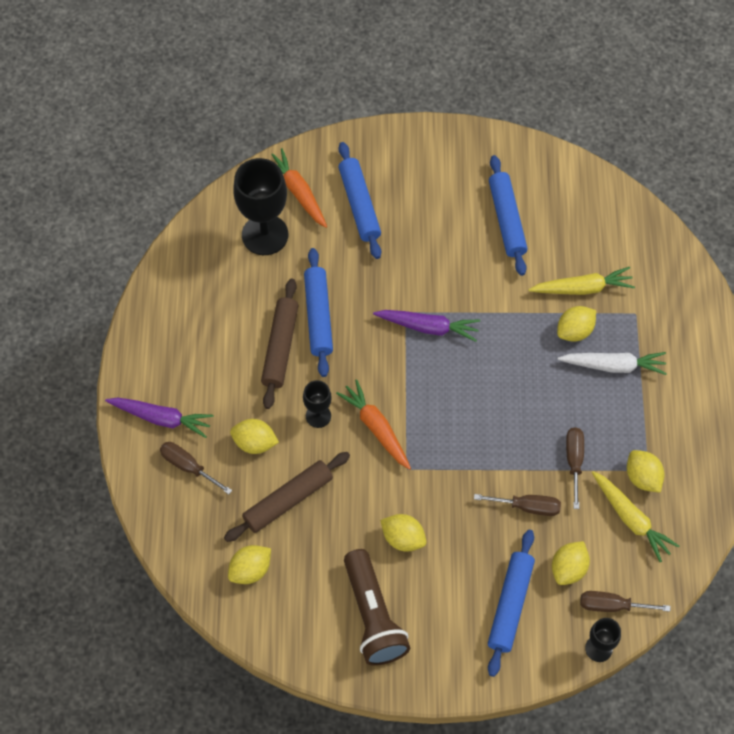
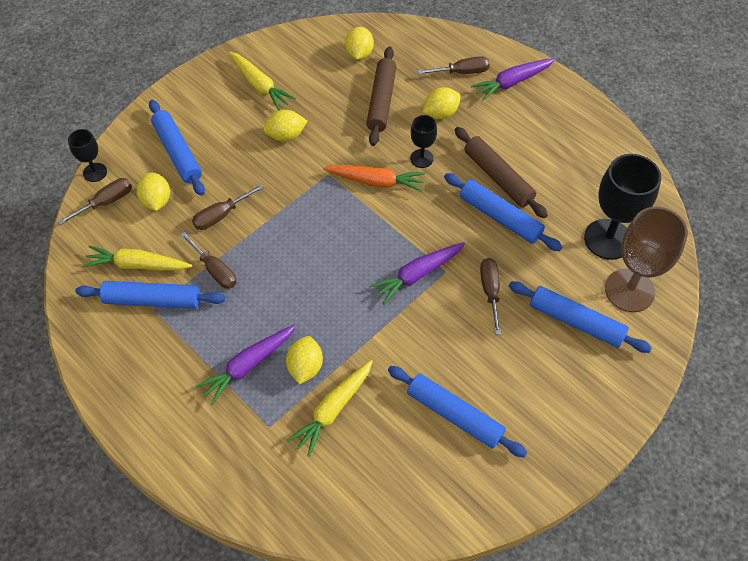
camera: 135 degrees right, 5 degrees down
(298, 192) = (629, 290): orange carrot -> brown goblet
(373, 616) = (259, 85): brown flashlight -> yellow carrot
(391, 272) = (490, 291): none -> brown screwdriver
(613, 366) = (248, 365): white carrot -> purple carrot
(642, 477) = (152, 300): yellow lemon -> blue rolling pin

